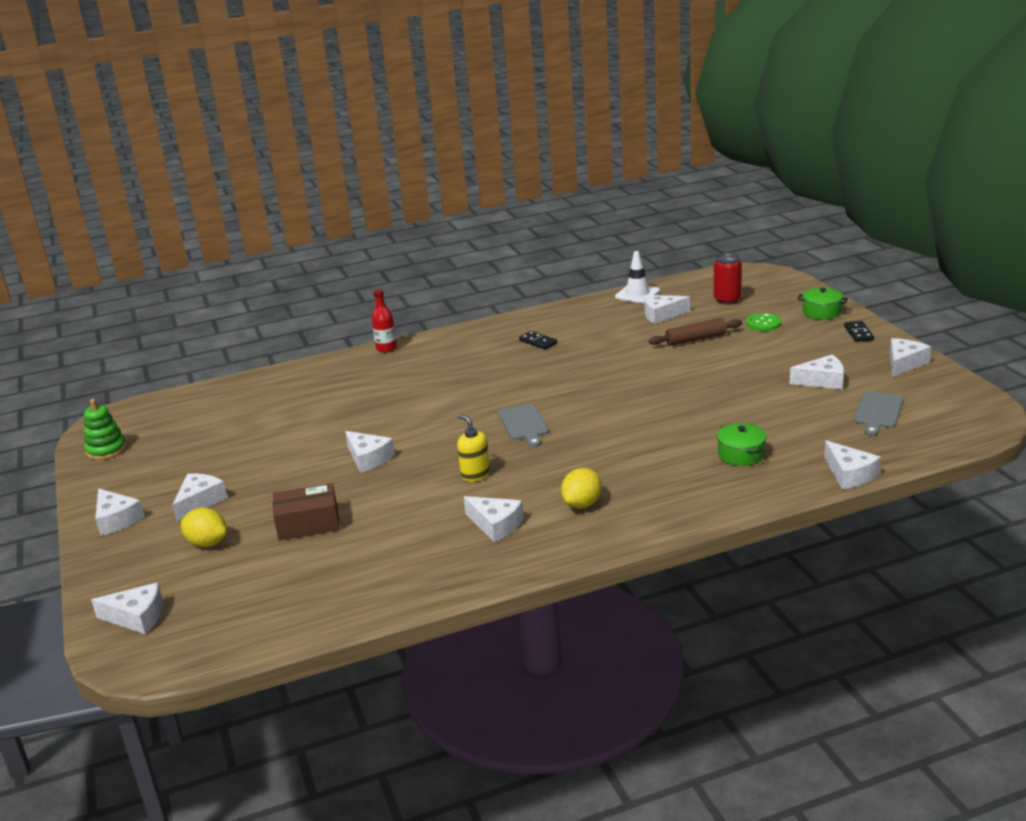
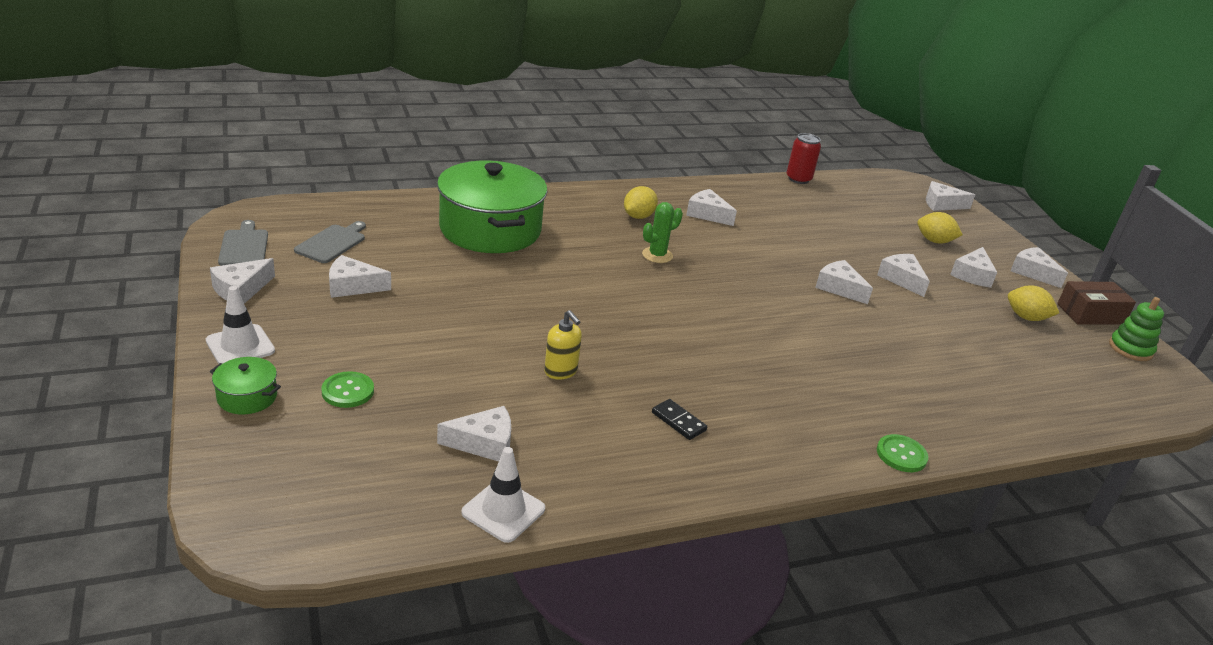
camera: 175 degrees right, 5 degrees up
(185, 463) = (1026, 317): none -> yellow lemon
(308, 524) = (861, 241): brown box -> brown box (1090, 314)
(386, 348) = (901, 455): red bottle -> green button
(475, 475) = (732, 255): yellow soap dispenser -> yellow soap dispenser (561, 371)
(524, 424) = (691, 296): grey cutting board -> grey cutting board (244, 246)
(557, 459) = (657, 255): none -> green cactus
(695, 339) = (458, 380): brown rolling pin -> none
(727, 300) = (363, 459): red can -> red can (798, 179)
(741, 454) = (490, 229): green pot -> green pot, size x2.41
(849, 474) = (412, 199): white cheese -> white cheese (902, 279)
(858, 333) = (240, 346): black domino -> white traffic cone

